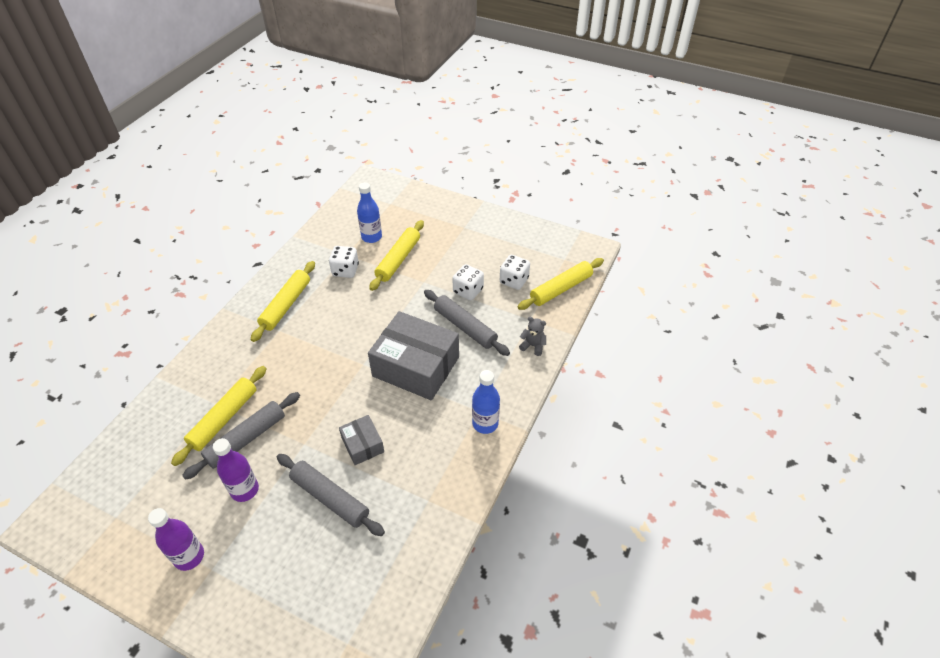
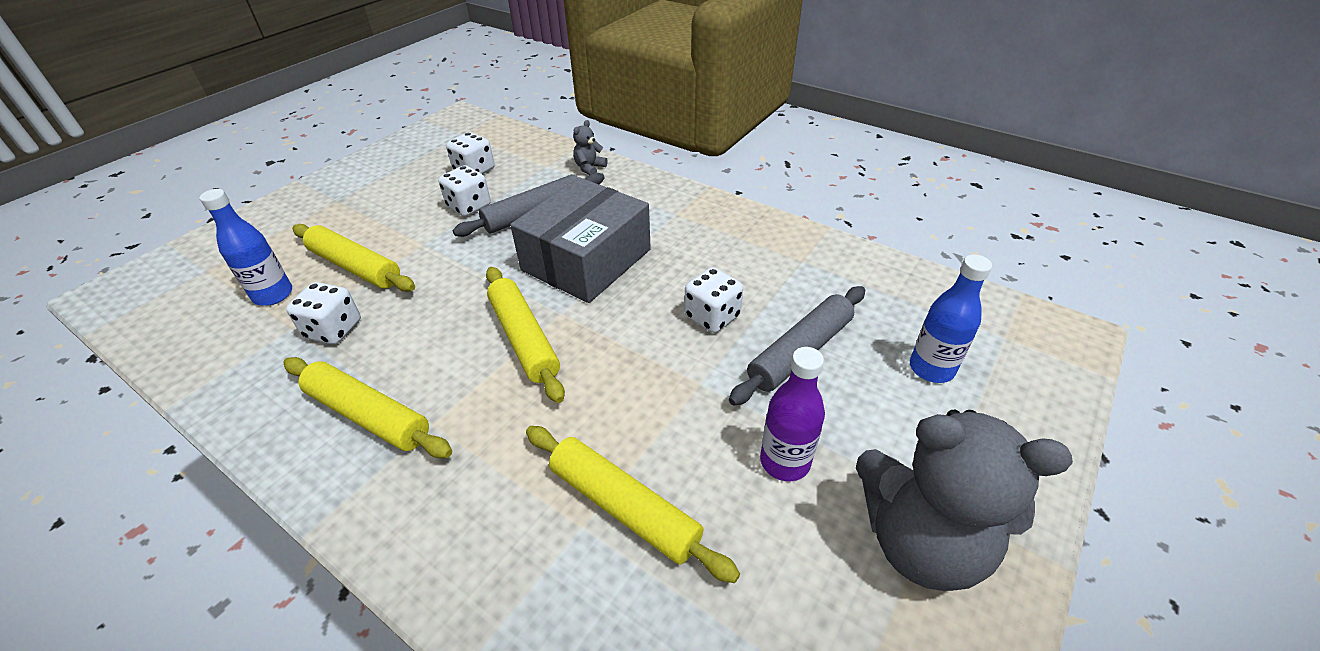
camera: 80 degrees left, 5 degrees down
(189, 556) = (920, 540): purple bottle -> grey teddy bear
(246, 439) = (679, 466): grey rolling pin -> none
(362, 445) = (712, 316): grey box -> white dice
(485, 423) = (696, 211): blue bottle -> blue bottle (931, 368)
(561, 289) = (509, 141): yellow rolling pin -> yellow rolling pin (524, 339)

